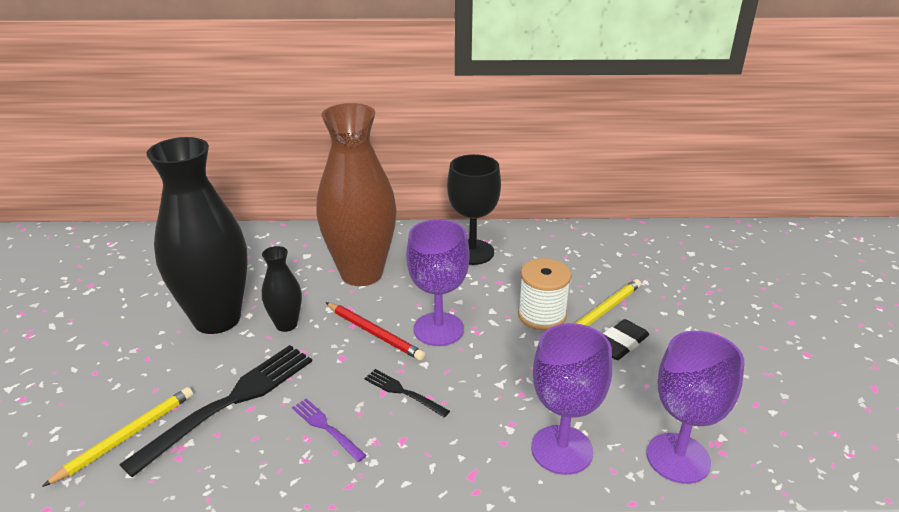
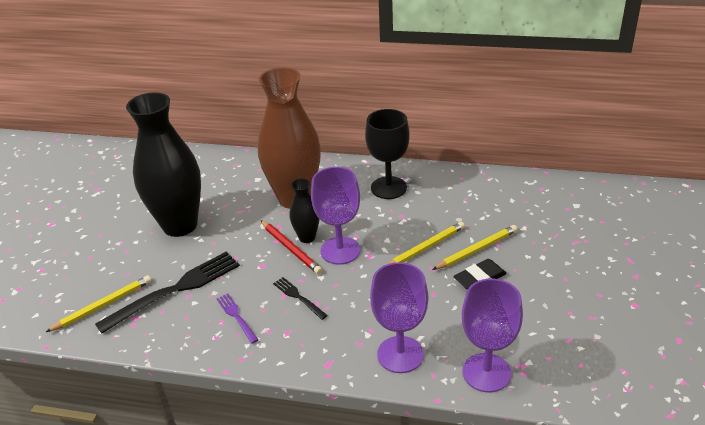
camera: 15 degrees right, 5 degrees up
(286, 325) = (228, 235): black vase -> black vase (307, 237)
(542, 315) = (425, 248): white spool -> yellow pencil

